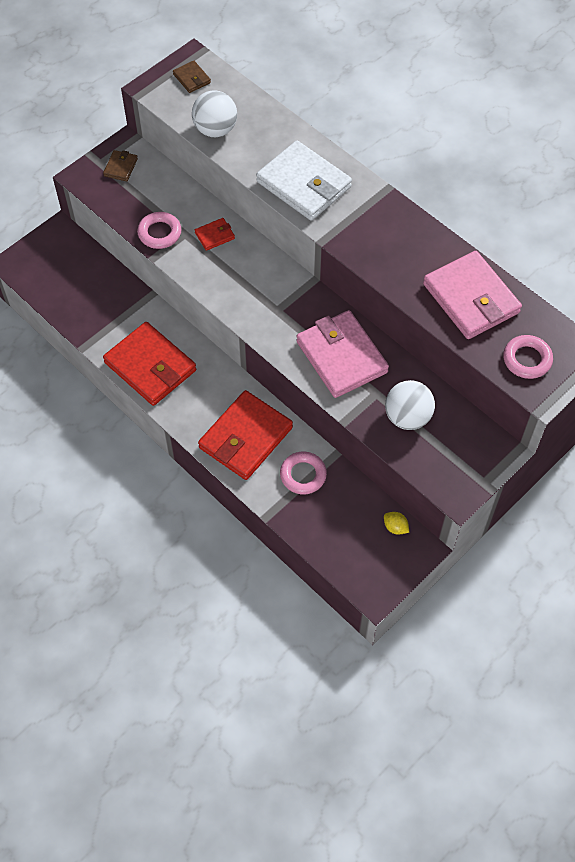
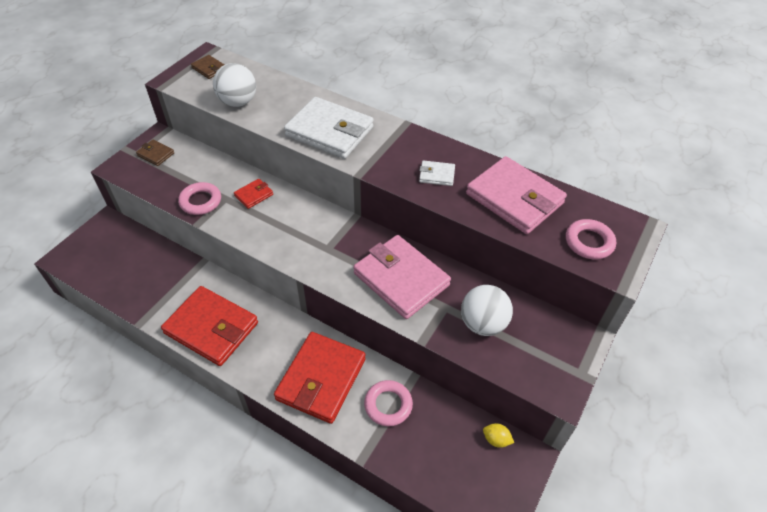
camera: 15 degrees left, 10 degrees down
(120, 167) = (155, 154): brown wallet -> brown wallet turned 60 degrees counterclockwise
(400, 257) = (436, 175): none -> white wallet

